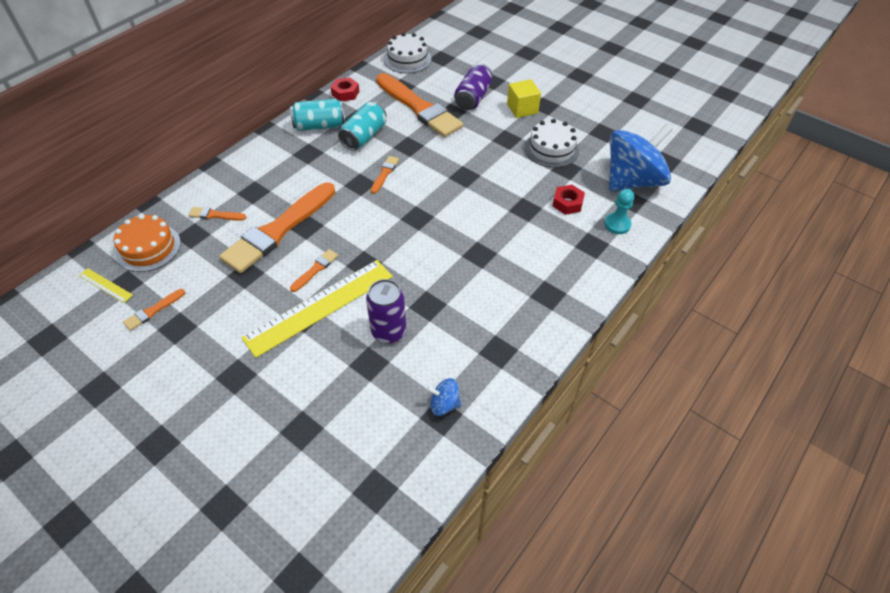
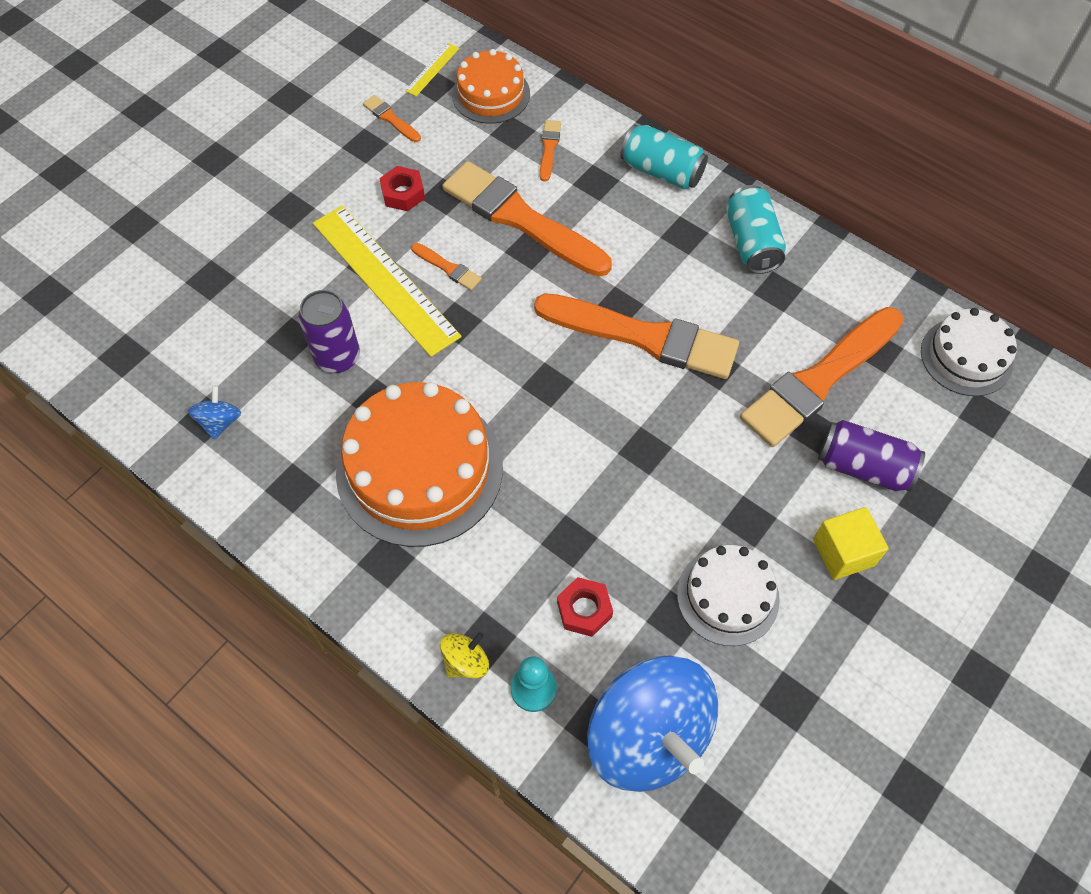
camera: 90 degrees right, 10 degrees up
(345, 93) = (843, 269): red nut -> red nut (403, 193)
(364, 136) = (731, 304): turquoise can -> turquoise can (662, 171)
(385, 173) = (644, 337): orange brush -> orange brush, size x2.42
(481, 280) = (419, 469): none -> orange cake
(607, 253) = (466, 661): none -> yellow spinning top

